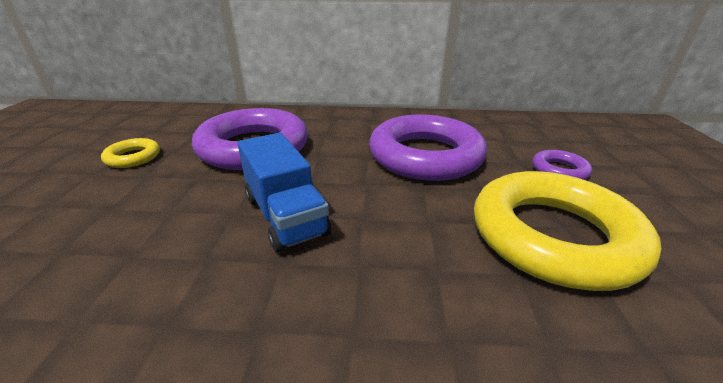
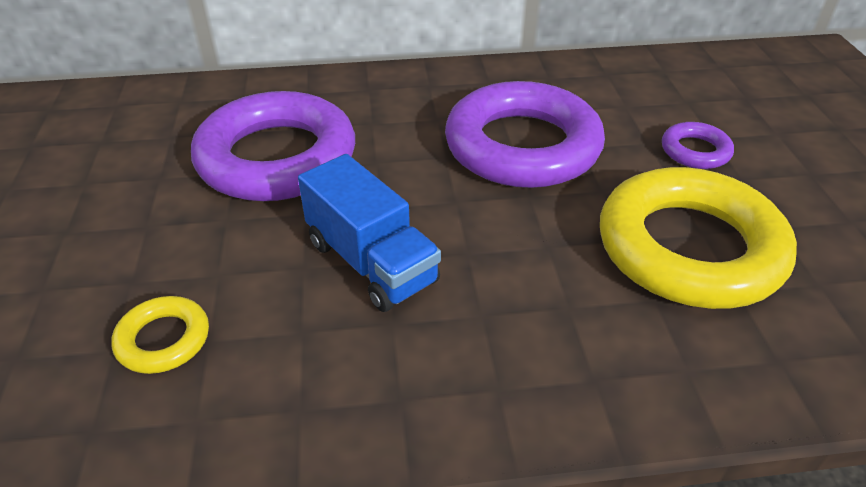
camera: 10 degrees left, 10 degrees up
(133, 157) = (107, 196): yellow ring -> yellow ring (163, 340)

